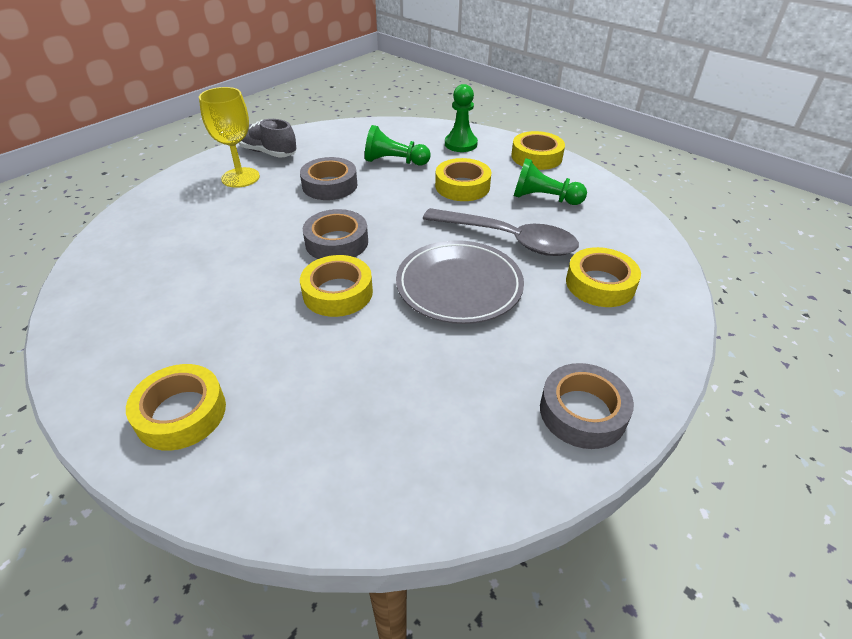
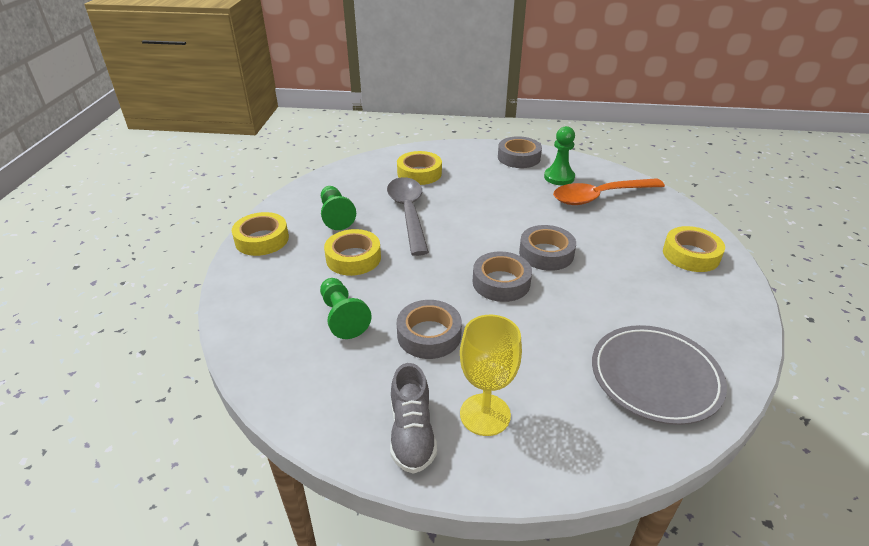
camera: 125 degrees left, 5 degrees down
(338, 292) = (546, 253): yellow tape -> grey tape
(384, 427) = (600, 197): none -> orange spoon
(459, 286) = (479, 214): grey plate -> grey plate (655, 377)
(460, 144) = (266, 291): green pawn -> green pawn (559, 177)

